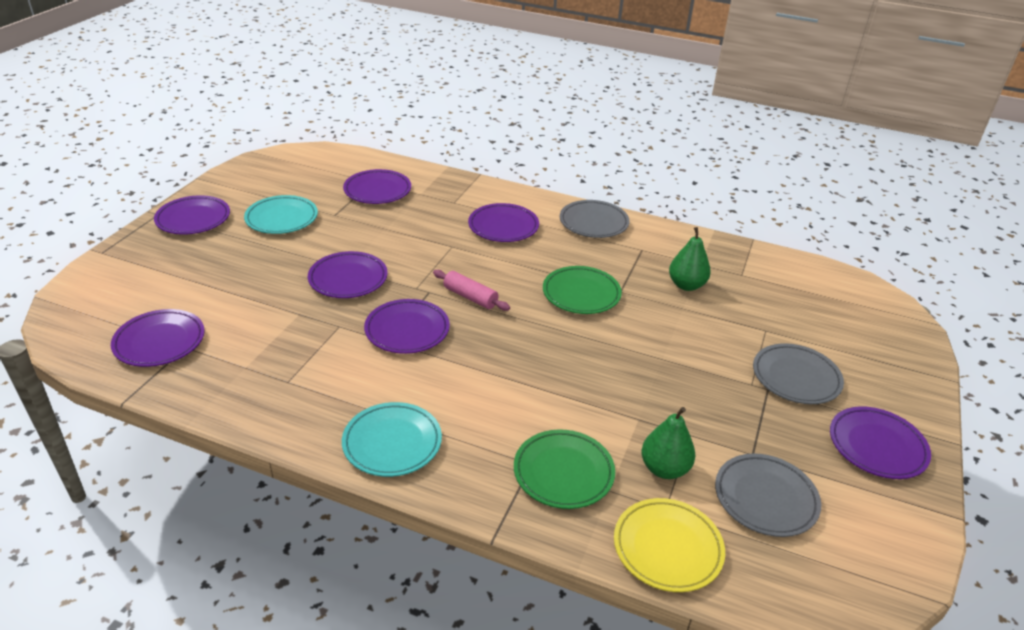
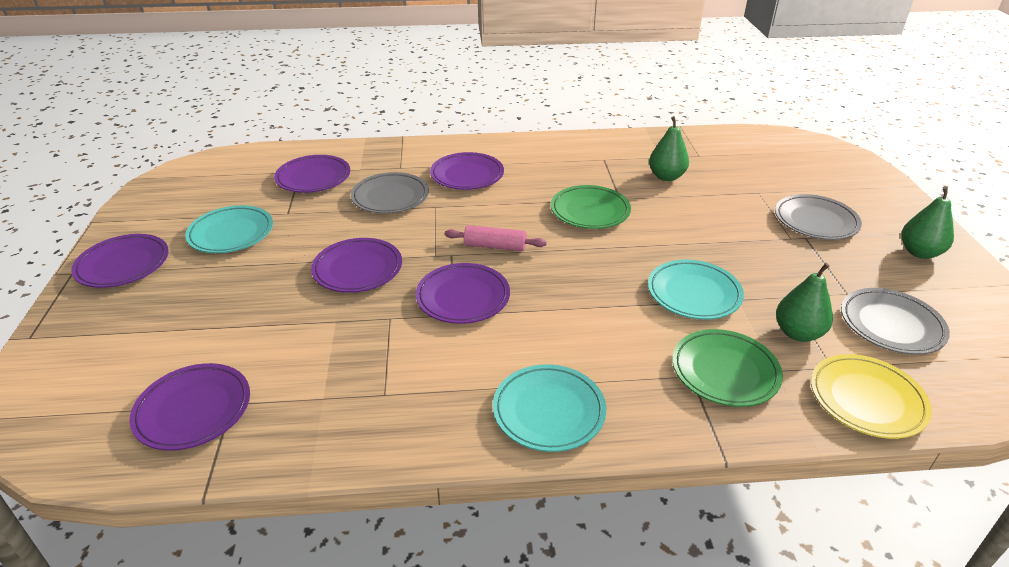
camera: 25 degrees left, 0 degrees up
(593, 223) = (543, 149): grey plate -> grey plate (390, 197)
(603, 399) = (693, 294): none -> turquoise plate
(877, 446) = (919, 252): purple plate -> green pear

